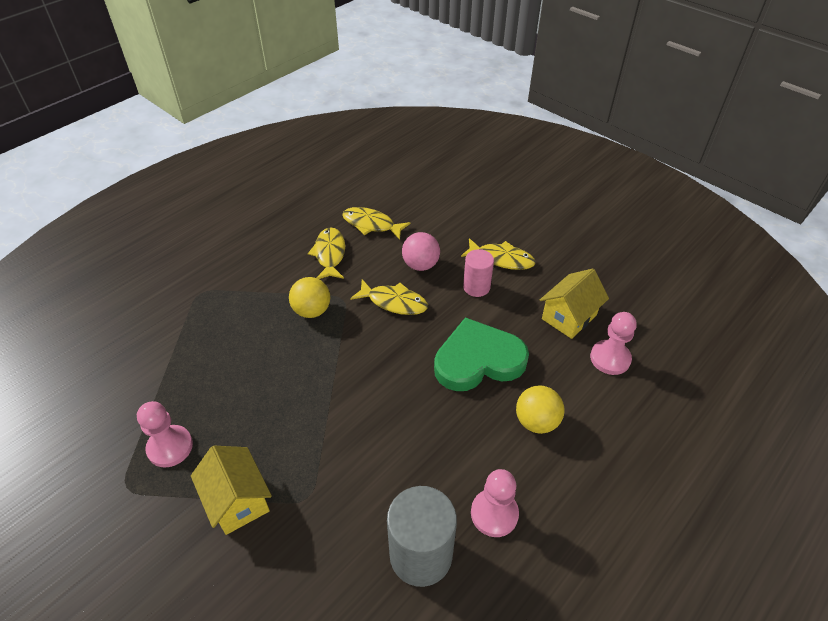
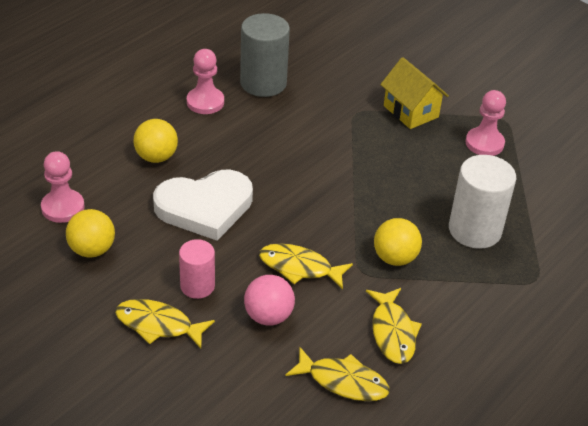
camera: 175 degrees right, 5 degrees down
(231, 337) = (475, 230): none -> white cylinder
(478, 360) = (205, 207): green heart -> white heart
(569, 317) = (92, 250): yellow house -> yellow ball

